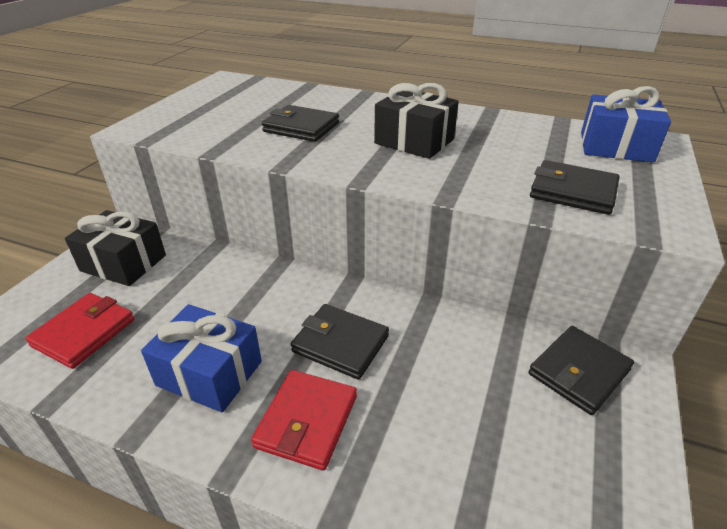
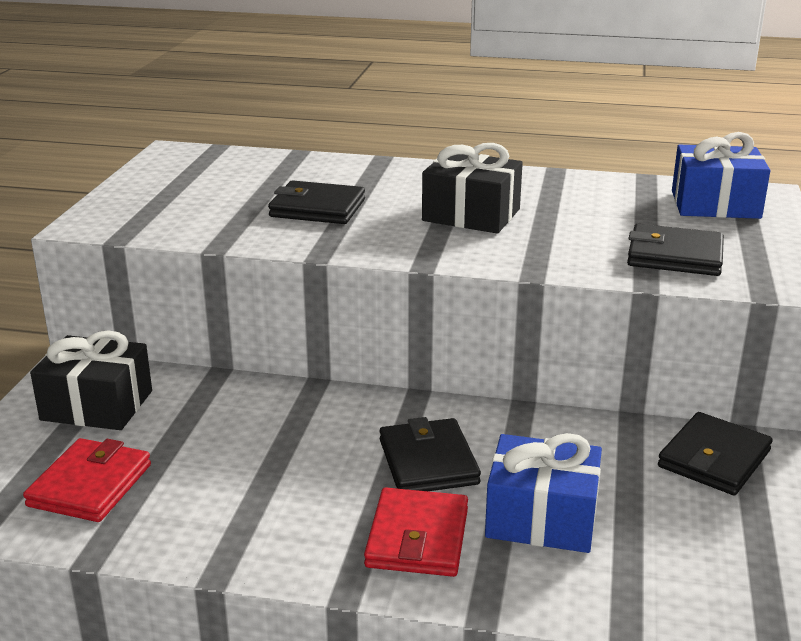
camera: 10 degrees left, 10 degrees down
(209, 373) = (278, 507): blue gift -> blue gift (541, 518)
(340, 344) = (428, 462): black wallet -> black wallet turned 60 degrees clockwise

